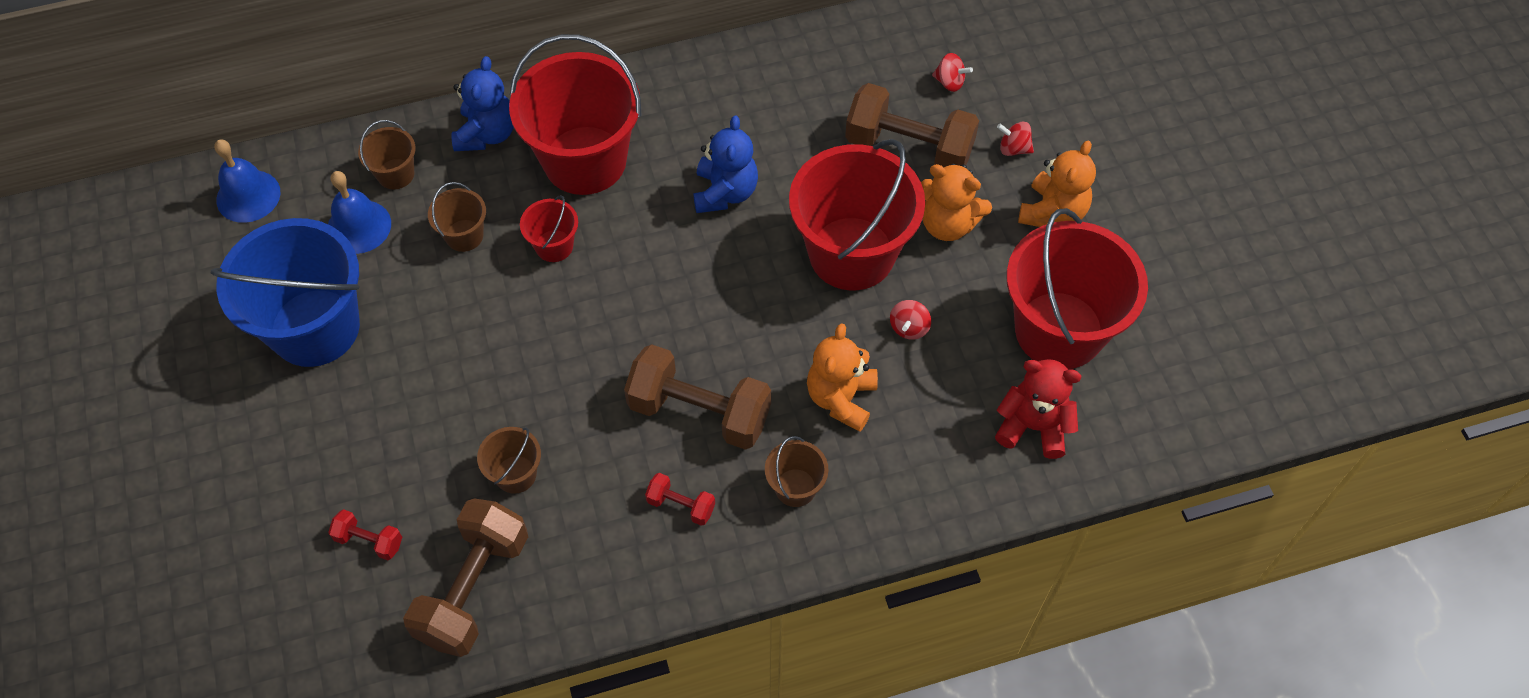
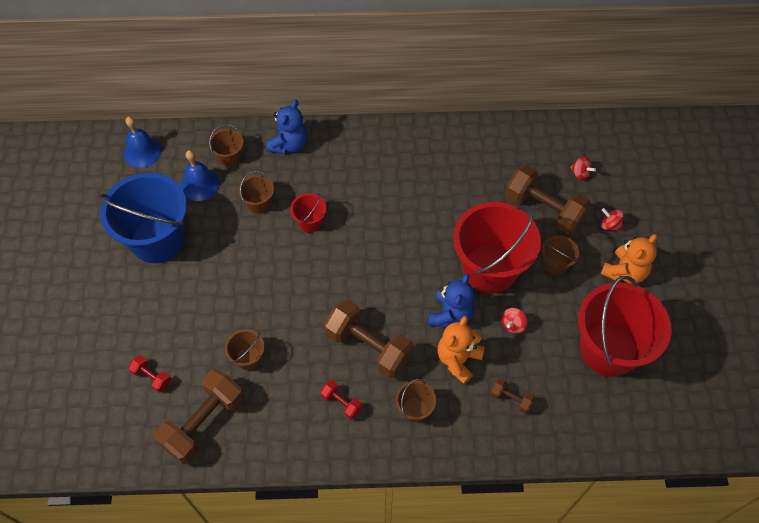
camera: 15 degrees right, 0 degrees up
(585, 160) = (342, 174): red bucket -> none
(725, 192) = (421, 212): blue teddy bear -> blue teddy bear (450, 314)
(935, 436) = (511, 399): none -> brown dumbbell
(948, 224) = (555, 264): orange teddy bear -> brown bucket
(1033, 426) = (575, 408): red teddy bear -> none

